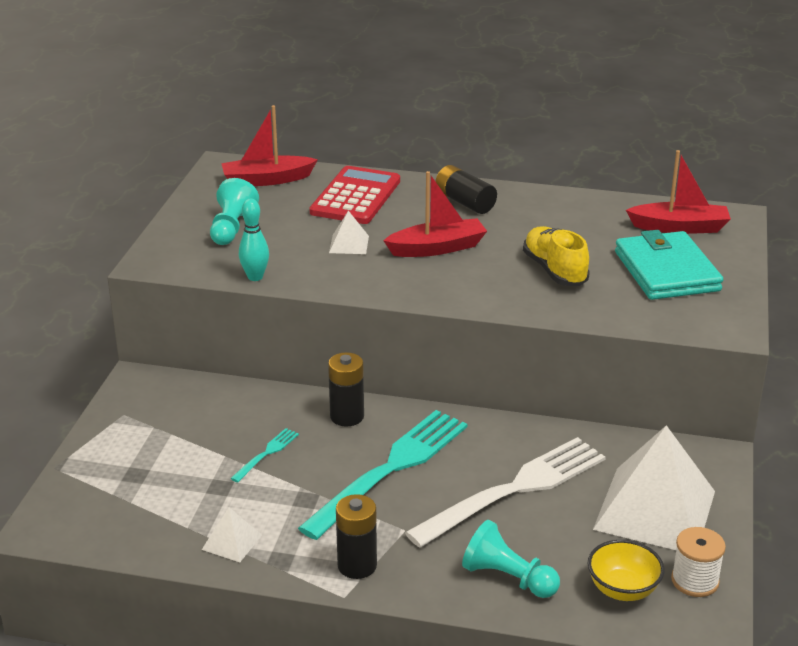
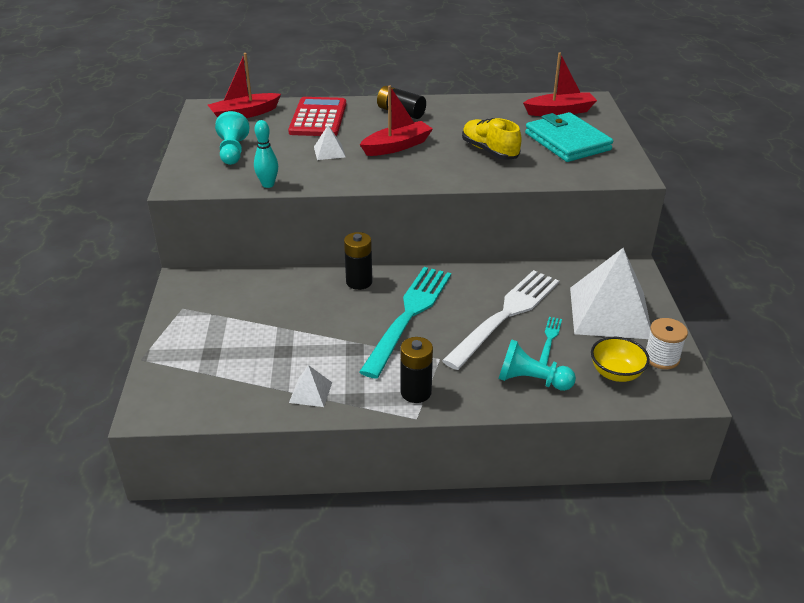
camera: 15 degrees left, 5 degrees up
(266, 454) = (309, 319): turquoise fork -> turquoise fork (549, 339)

